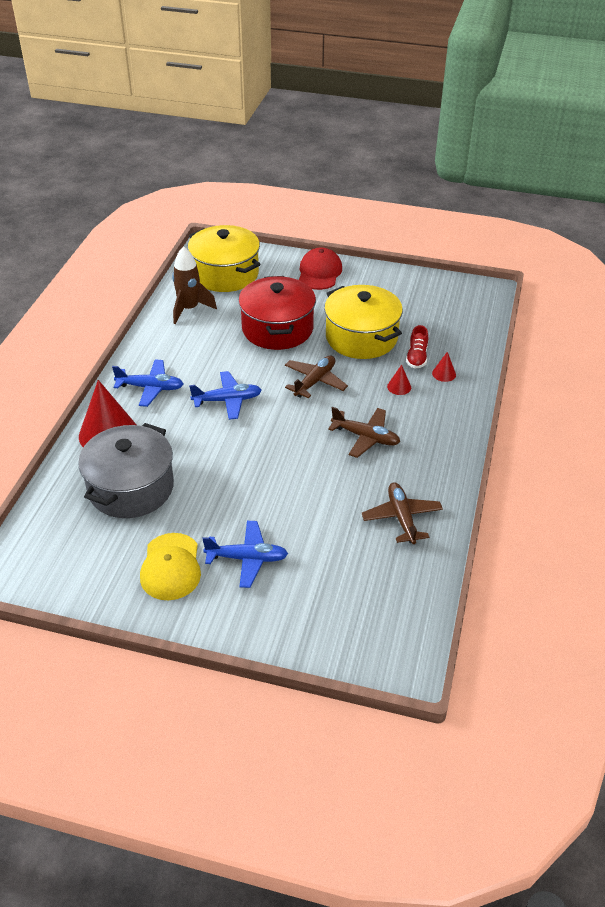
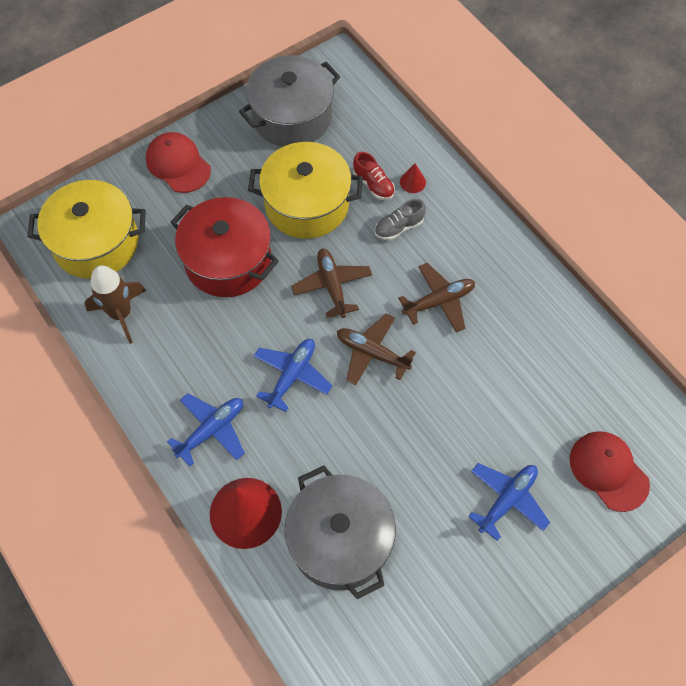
camera: 50 degrees left, 20 degrees up
(171, 567) = (469, 570): yellow cap -> none
(333, 606) = (608, 471): none -> red cap
(399, 387) = (398, 227): red cone -> grey shoe
(402, 518) = (554, 348): brown plane -> brown plane (372, 353)
(418, 296) = (292, 117): none -> grey pot

